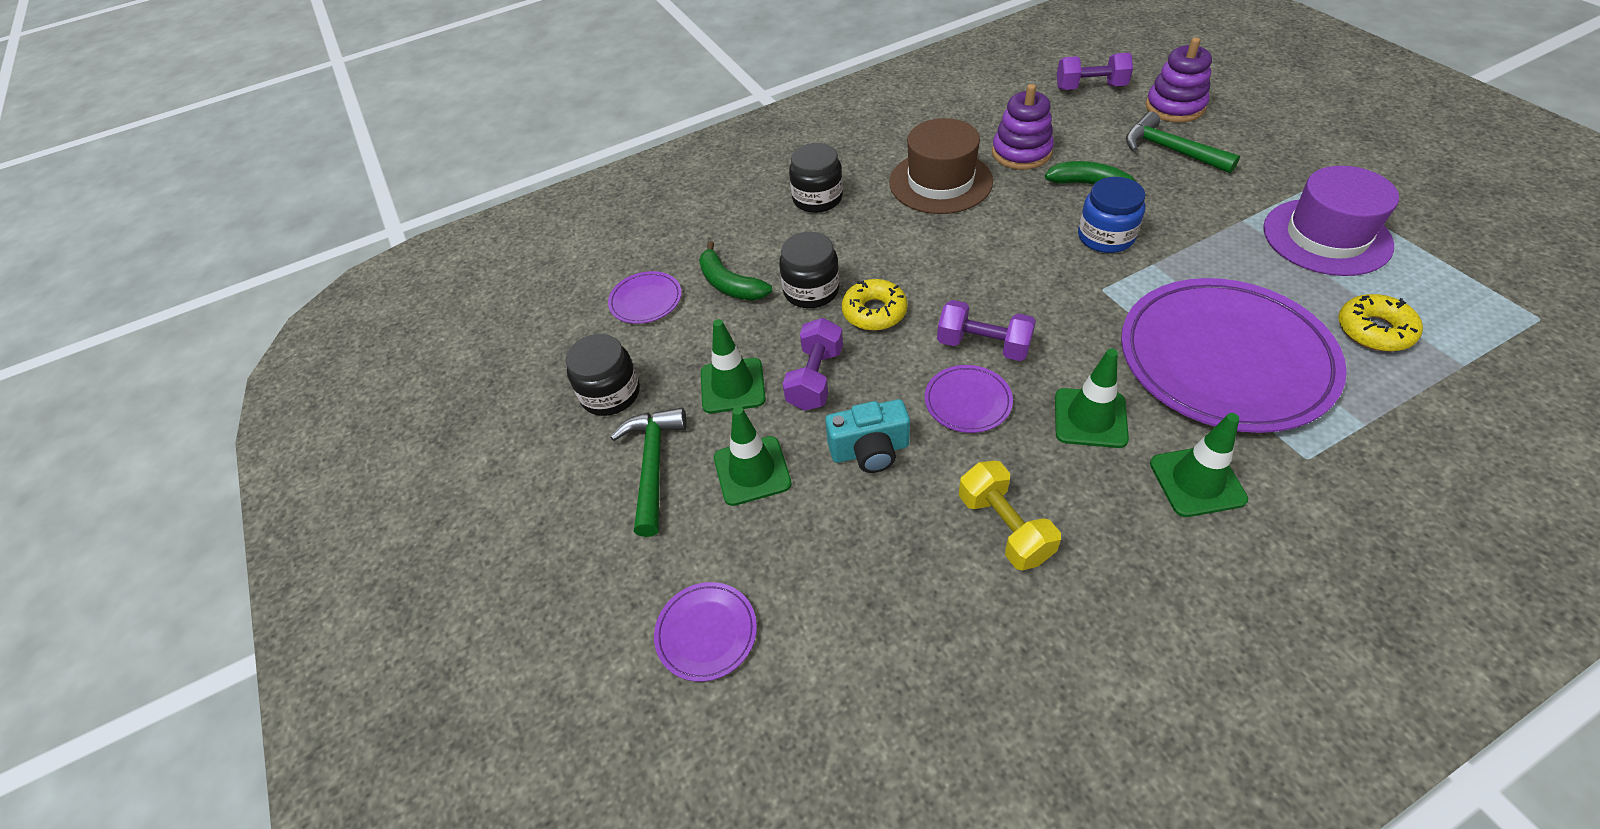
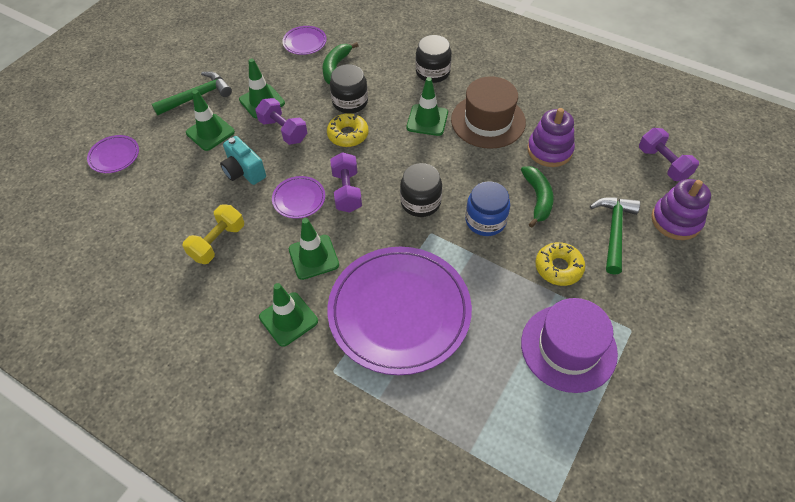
camera: 55 degrees right, 5 degrees up
(610, 394) = (234, 61): black jar -> black jar (420, 202)
(815, 378) = (283, 130): purple dumbbell -> purple dumbbell turned 60 degrees clockwise
(901, 230) = (427, 120): none -> green traffic cone
(1374, 330) = (476, 392): yellow donut -> yellow donut (558, 267)

